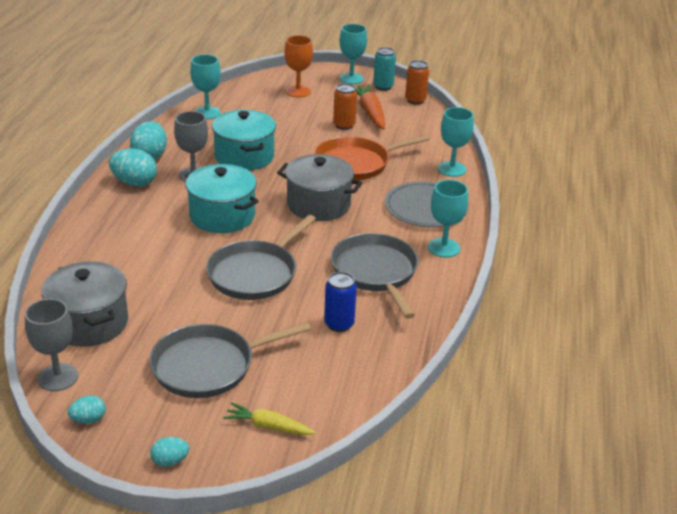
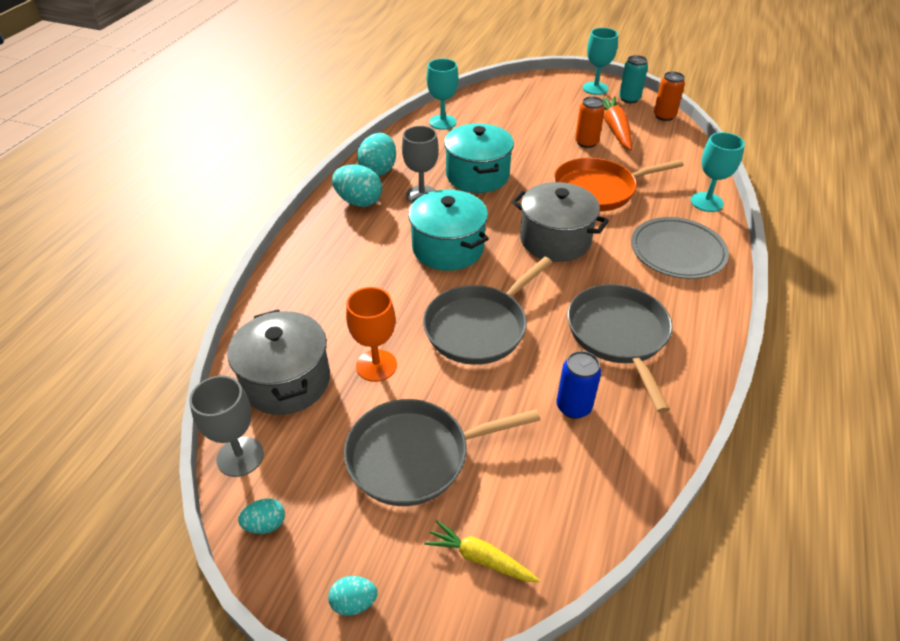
camera: 10 degrees right, 10 degrees up
(298, 91) = (538, 101): orange goblet -> orange goblet (376, 365)
(443, 248) = (700, 306): turquoise goblet -> none

